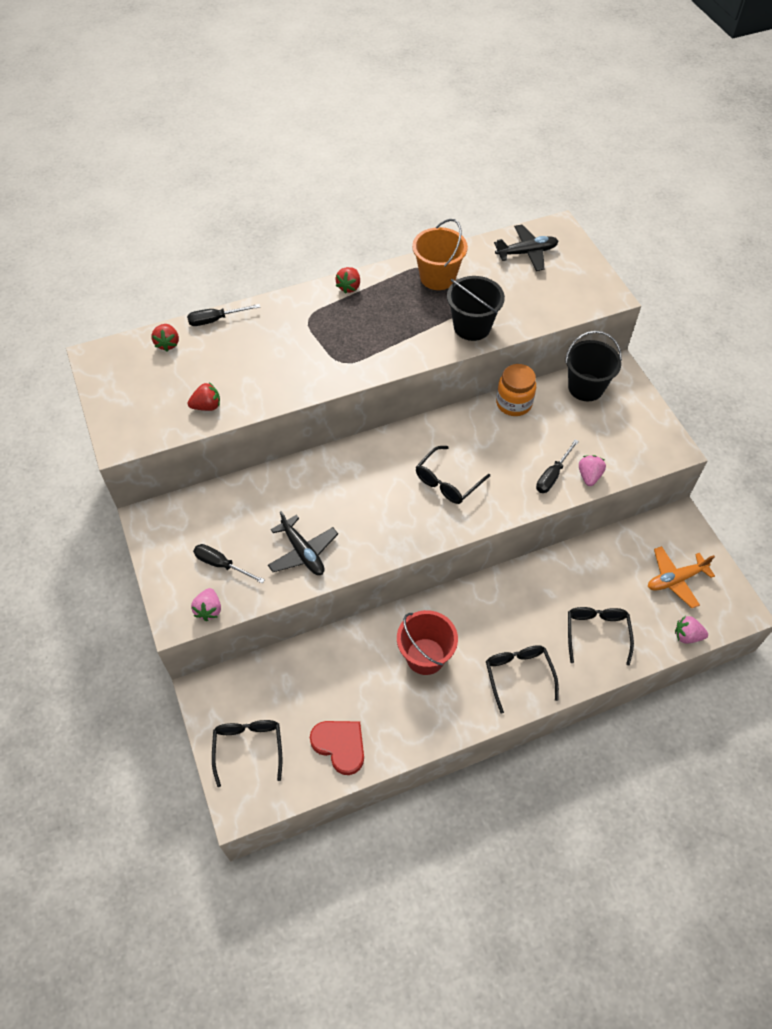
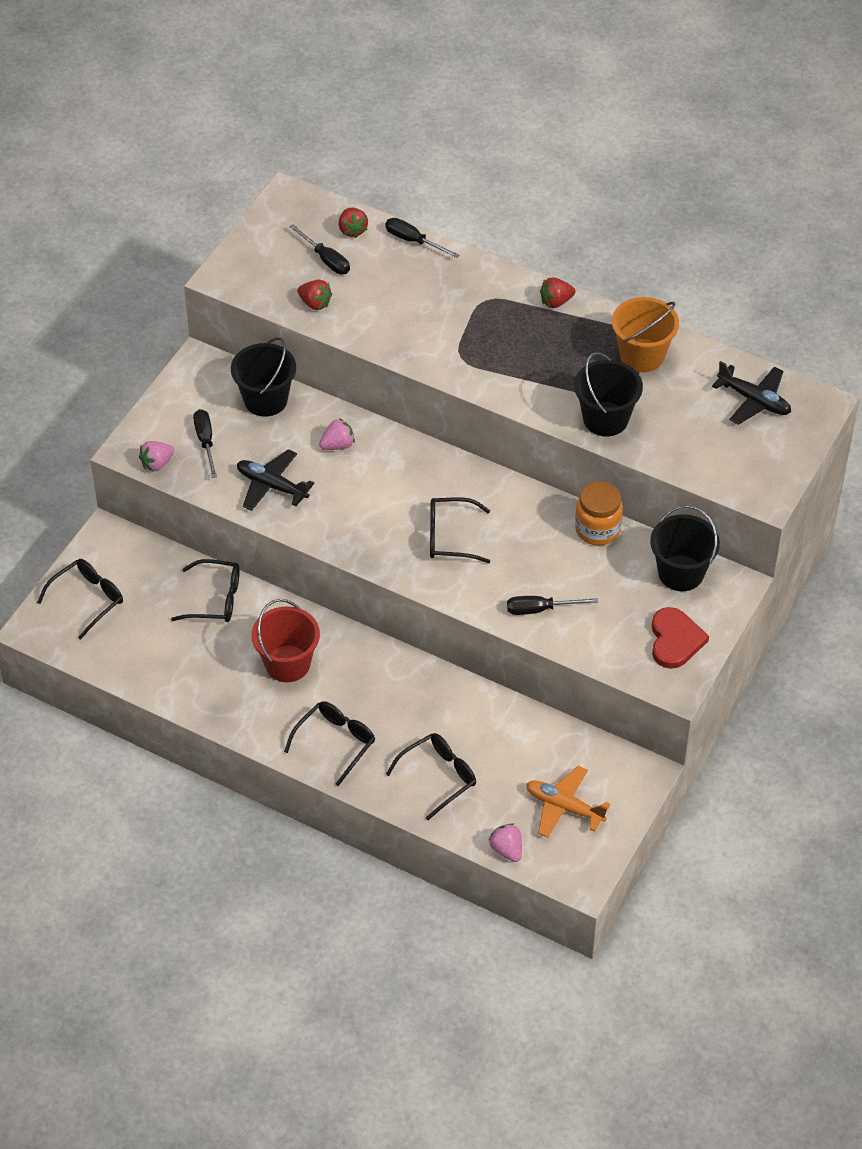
camera: 50 degrees right, 5 degrees down
(167, 344) = (352, 230): red strawberry -> red strawberry turned 60 degrees counterclockwise
(175, 374) = (326, 259): none -> black screwdriver
(224, 503) = (265, 400): none -> black bucket
(303, 552) = (272, 486): black plane -> black plane turned 105 degrees clockwise
(328, 661) = (215, 599): none -> black glasses
(340, 745) = (147, 659): red heart -> red heart (675, 640)
(589, 476) = (569, 637): pink strawberry -> pink strawberry (337, 445)

